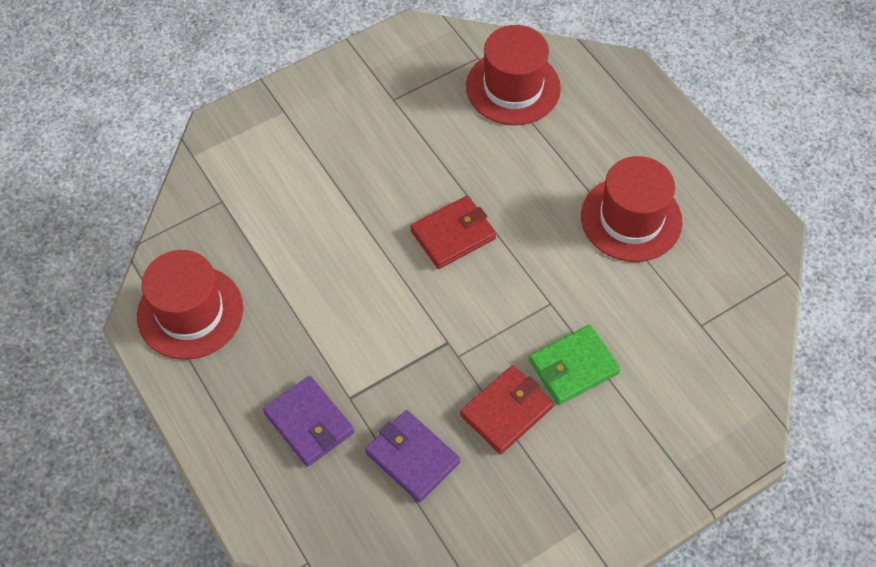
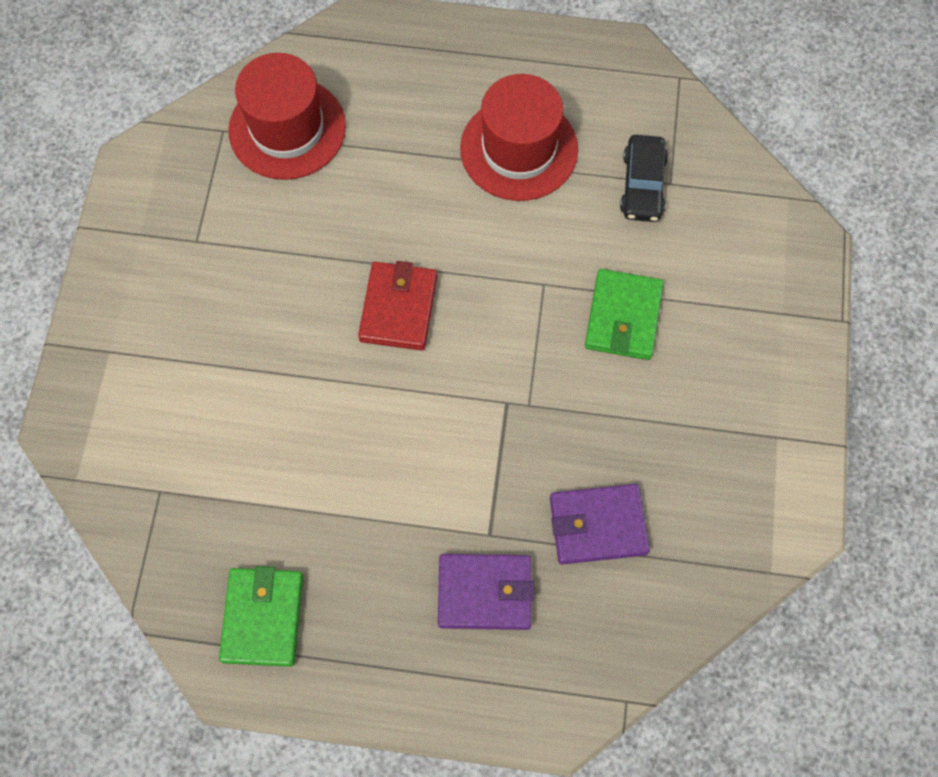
camera: 50 degrees left, 10 degrees up
(190, 312) = (263, 617): red hat -> green wallet
(506, 411) = (619, 408): red wallet -> none
(681, 309) = (642, 185): none -> black car

